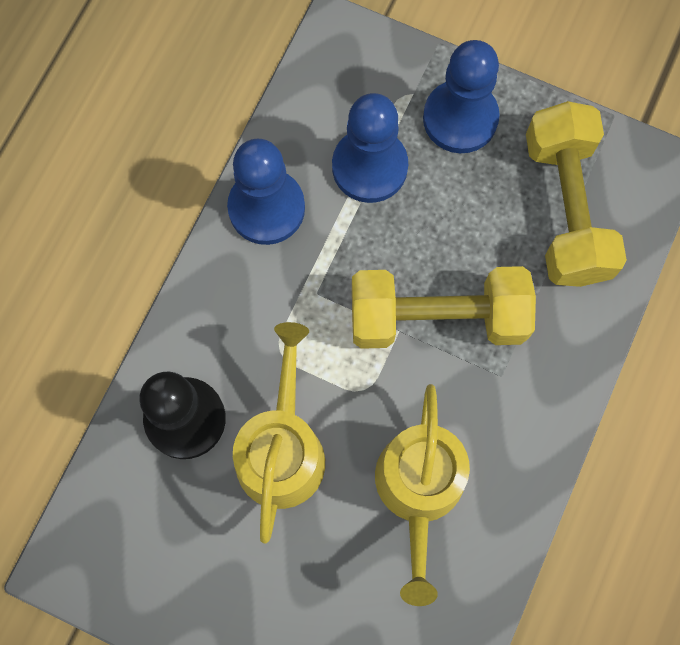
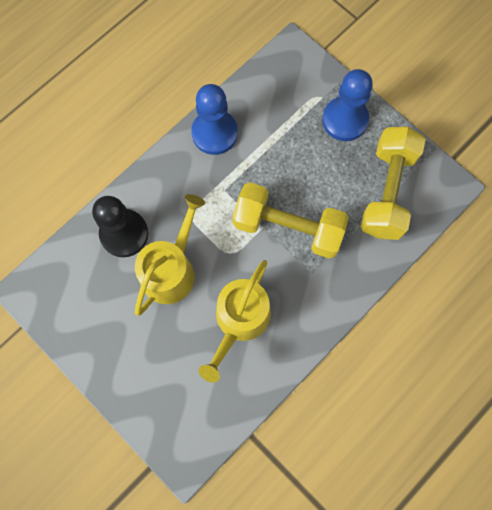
camera: 20 degrees right, 0 degrees up
(369, 167) = (282, 130): blue pawn -> none

